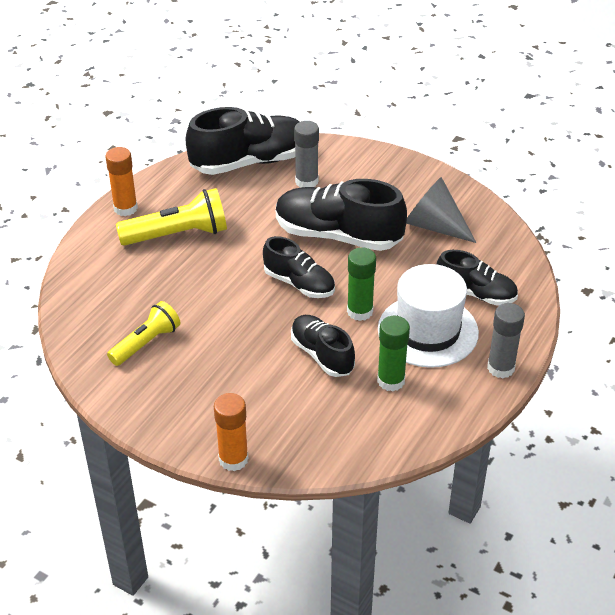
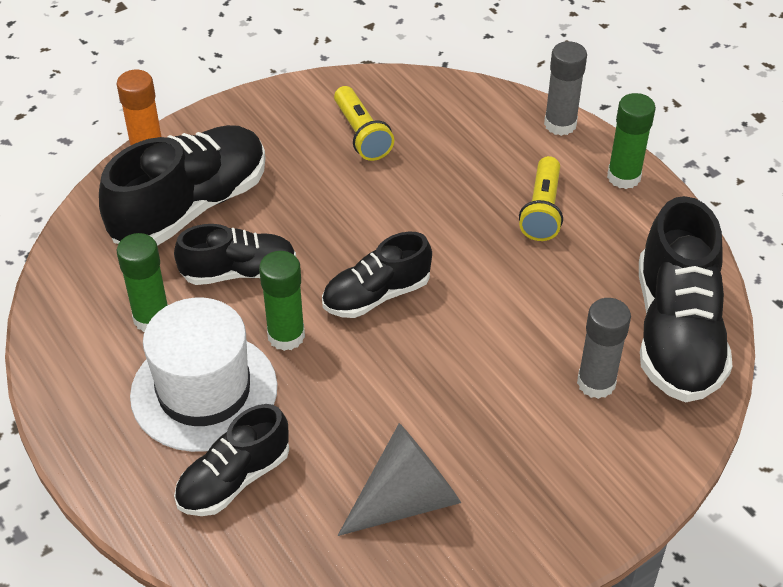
camera: 115 degrees right, 5 degrees up
(125, 208) = (623, 177): orange glue stick -> green glue stick
(178, 234) = (542, 211): yellow flashlight -> yellow flashlight, size x0.67
(338, 235) = (450, 372): black shoe -> black shoe (190, 207)
(500, 368) = (87, 438): grey glue stick -> grey glue stick (560, 124)

